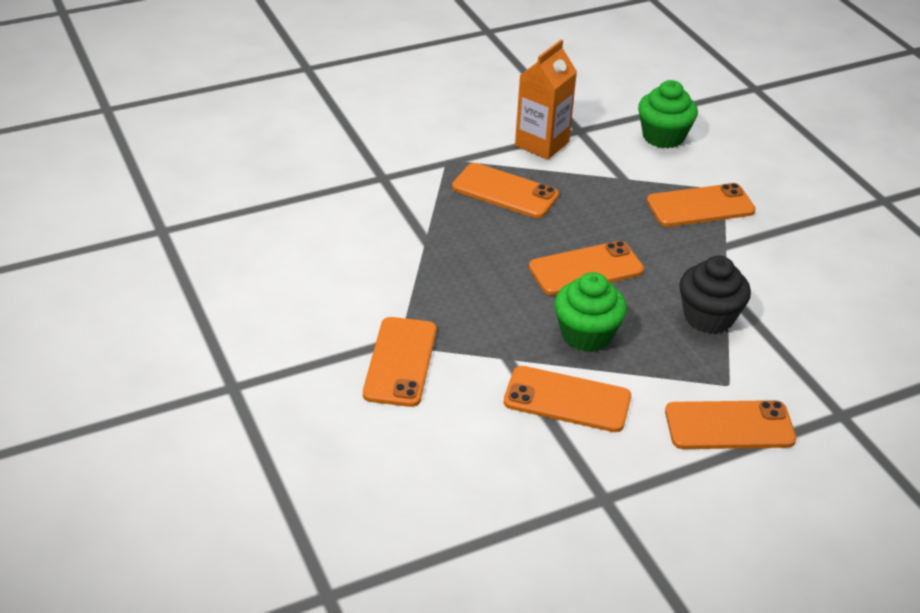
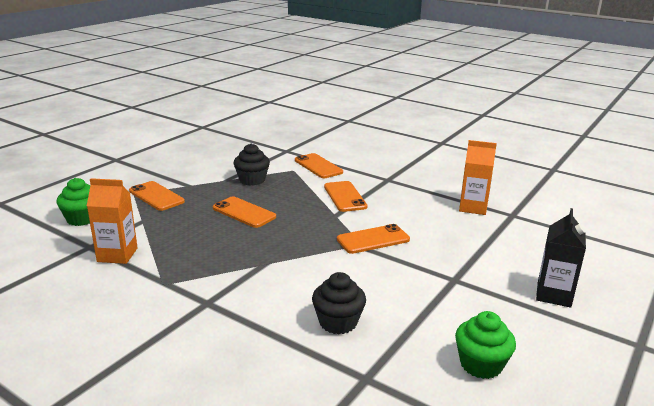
camera: 120 degrees left, 15 degrees down
(102, 463) = (553, 295): none -> black carton
(257, 248) = (338, 322): none -> black cupcake
(399, 554) = (473, 207): none -> orange carton
(505, 191) = (187, 252): orange phone -> none
(586, 334) = (296, 202): green cupcake -> green cupcake (481, 364)

